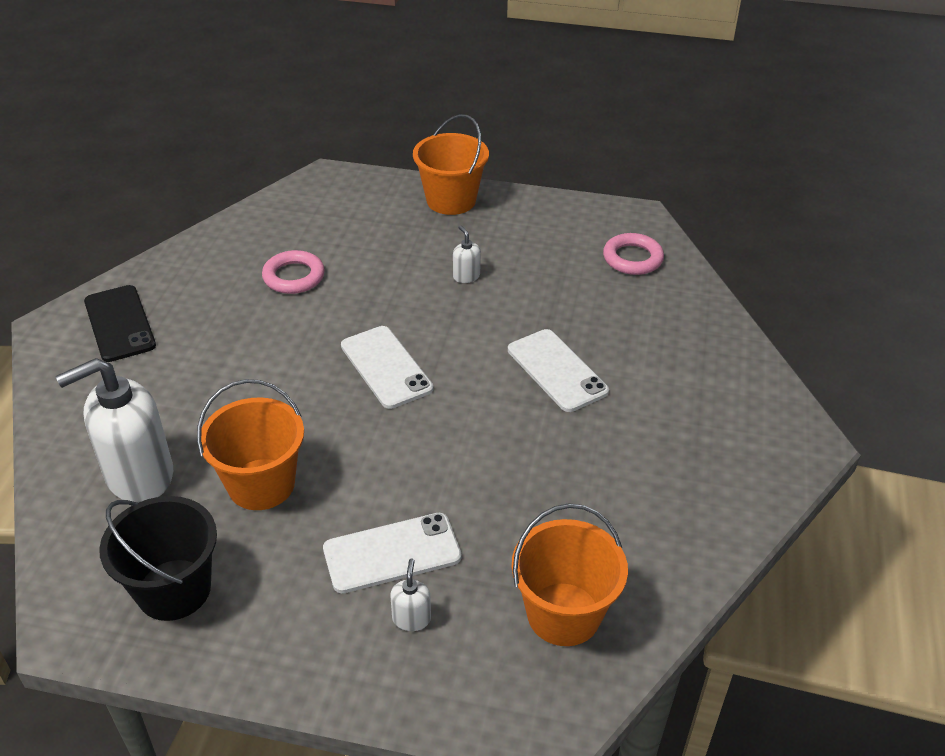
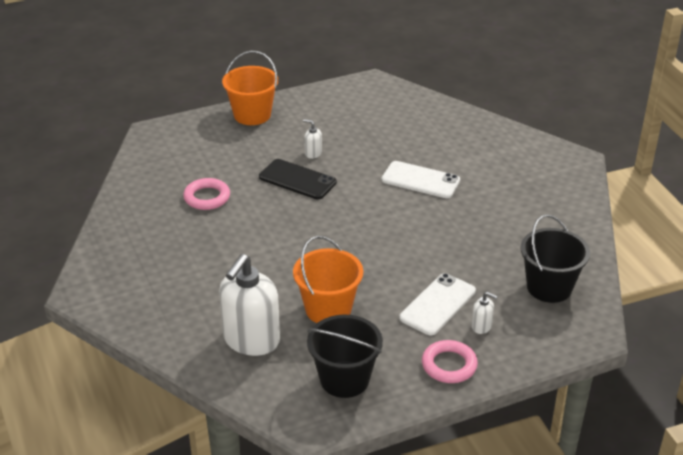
camera: 35 degrees left, 5 degrees down
(119, 323) = (126, 271): black phone -> black phone (297, 180)
(386, 367) = (325, 220): white phone -> none
(411, 618) = (481, 326): white soap dispenser -> white soap dispenser turned 150 degrees clockwise
(563, 614) = (549, 287): orange bucket -> black bucket
(632, 258) = (396, 105): pink ring -> pink ring (449, 365)

